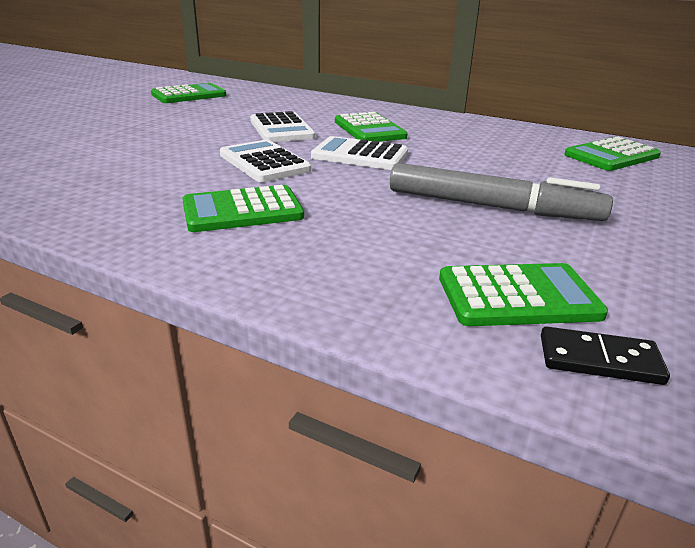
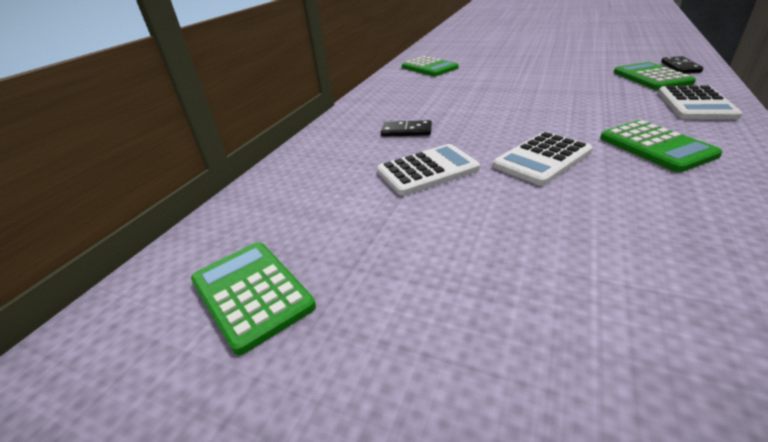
camera: 90 degrees left, 5 degrees up
(360, 155) = (485, 126): white calculator -> white calculator (695, 104)
(369, 129) = (406, 131): green calculator -> black domino
(492, 207) = (549, 86): grey marker -> none

